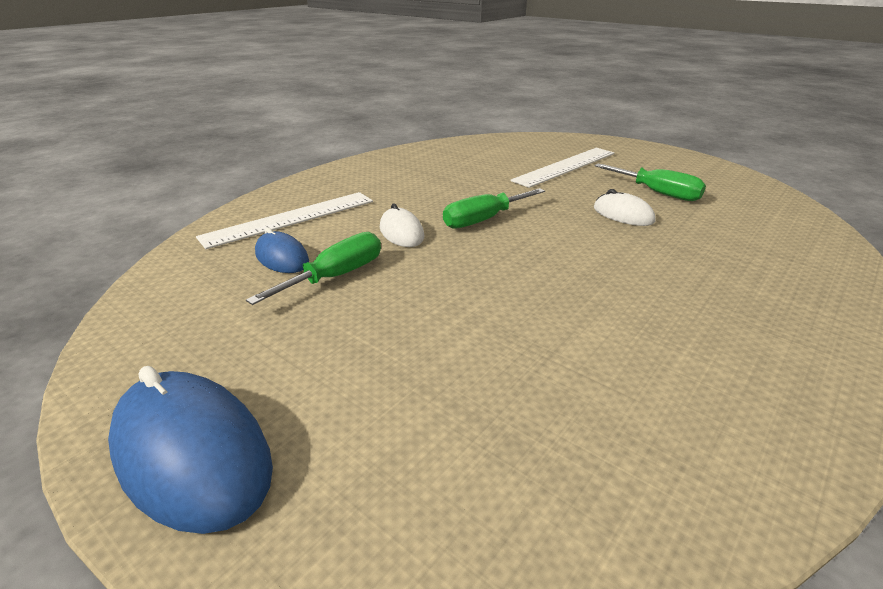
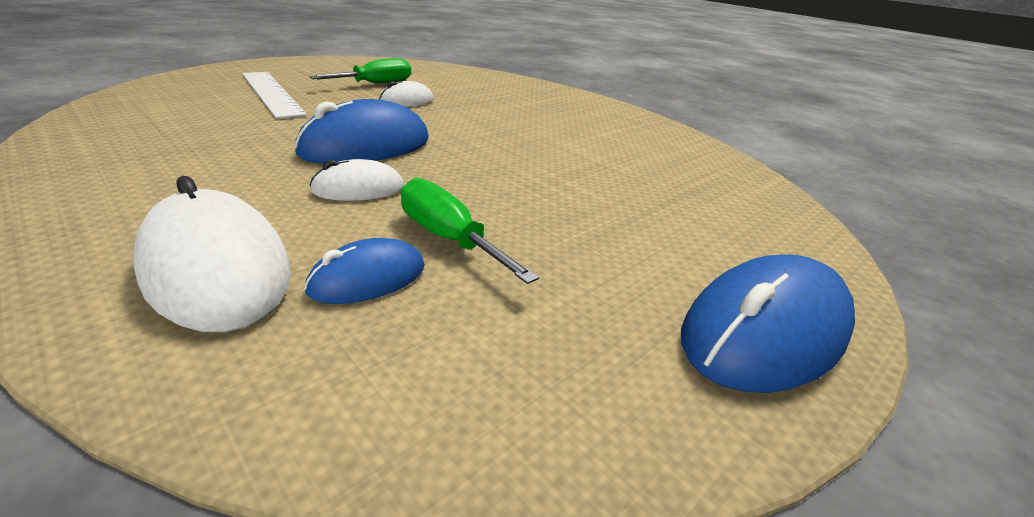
camera: 85 degrees left, 0 degrees up
(290, 219) = (217, 269): white ruler -> white mouse
(483, 220) = (366, 146): green screwdriver -> blue mouse

